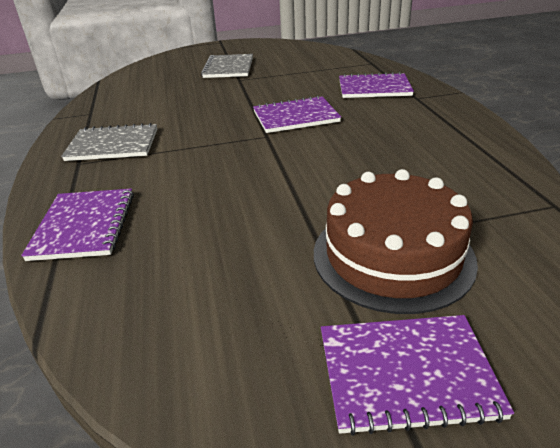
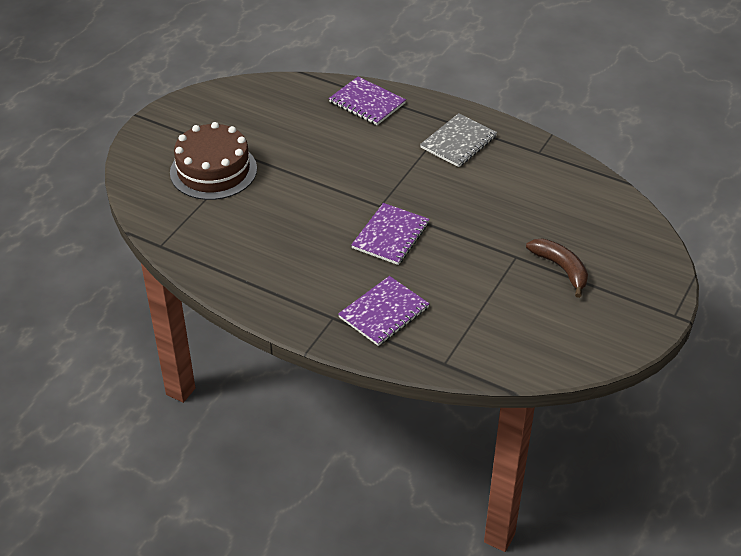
camera: 130 degrees right, 10 degrees up
(228, 68) = (561, 269): grey notebook -> brown banana
(406, 374) = (169, 134): purple notebook -> none

